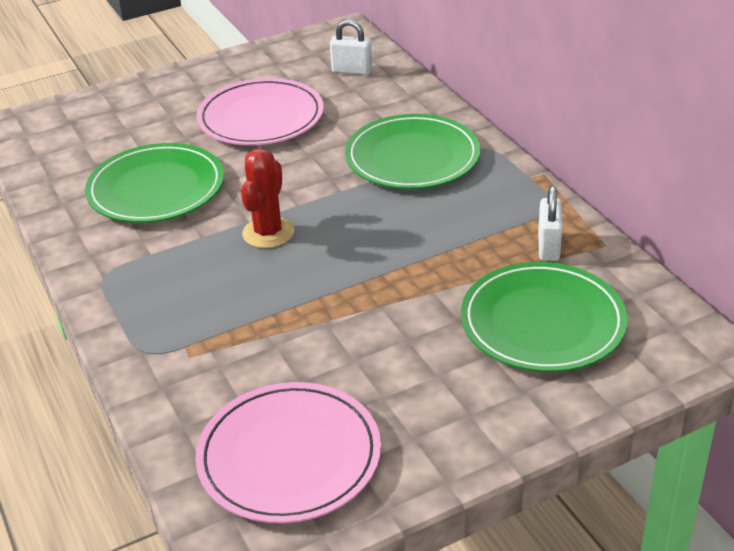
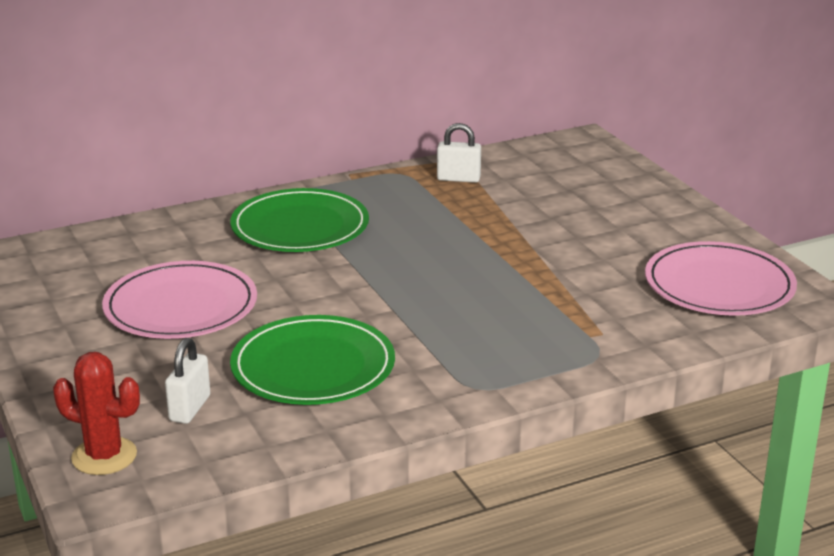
camera: 90 degrees left, 10 degrees down
(268, 233) = (415, 298): red cactus -> red cactus (104, 456)
(352, 71) = (100, 253): white padlock -> white padlock (190, 408)
(542, 322) = (555, 187): green plate -> none

